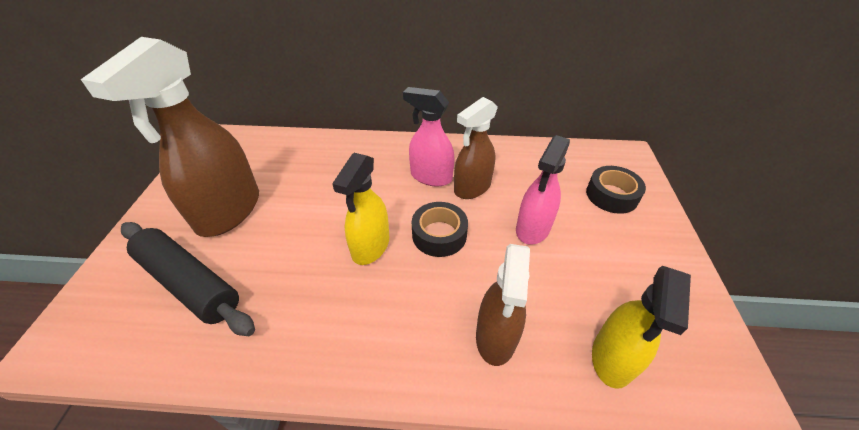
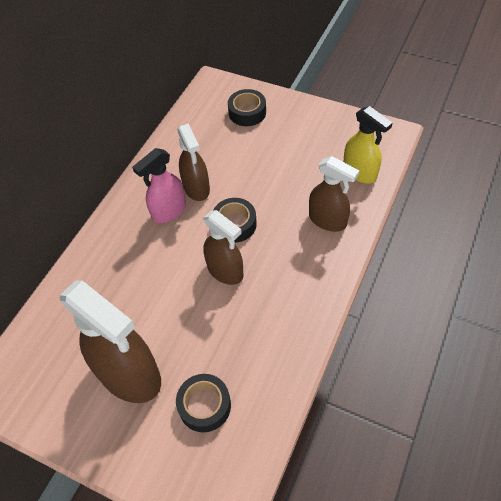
camera: 65 degrees left, 10 degrees up
(190, 283) = (204, 405): black rolling pin -> black tape
(370, 246) = (225, 271): yellow spray bottle -> brown spray bottle
(532, 228) = (255, 168): pink spray bottle -> none

